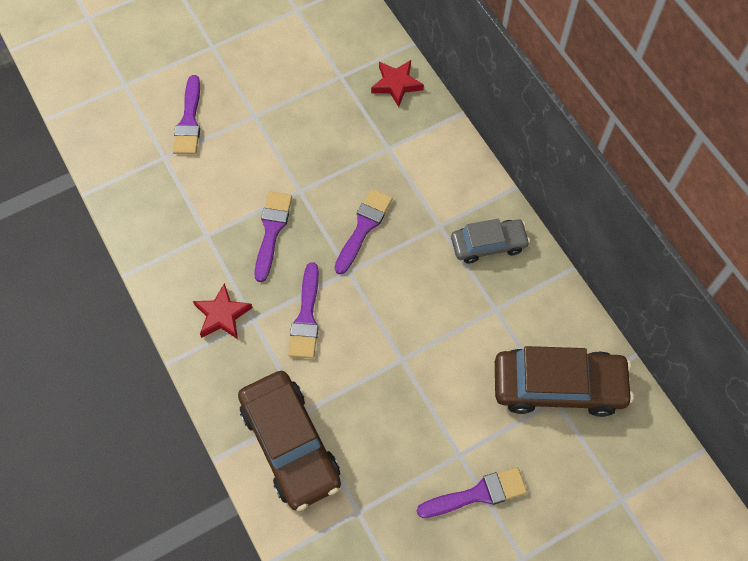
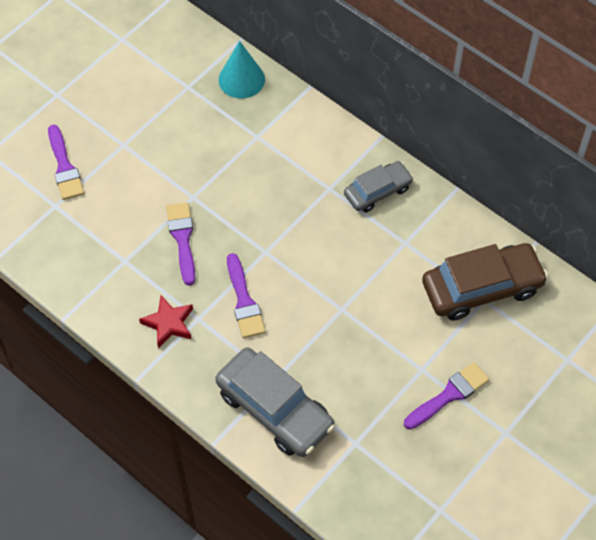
camera: 20 degrees left, 5 degrees down
(290, 444) = (274, 409): brown car -> grey car
(363, 227) = (263, 211): purple brush -> none
(396, 84) = (241, 79): red star -> turquoise cone

